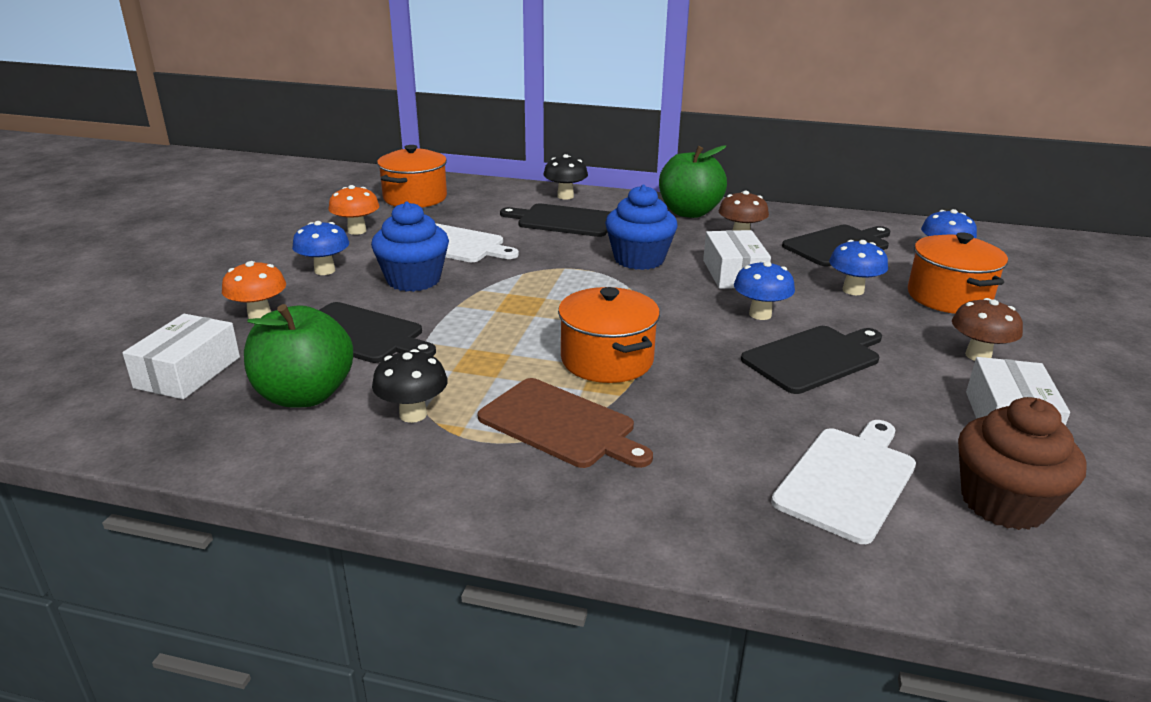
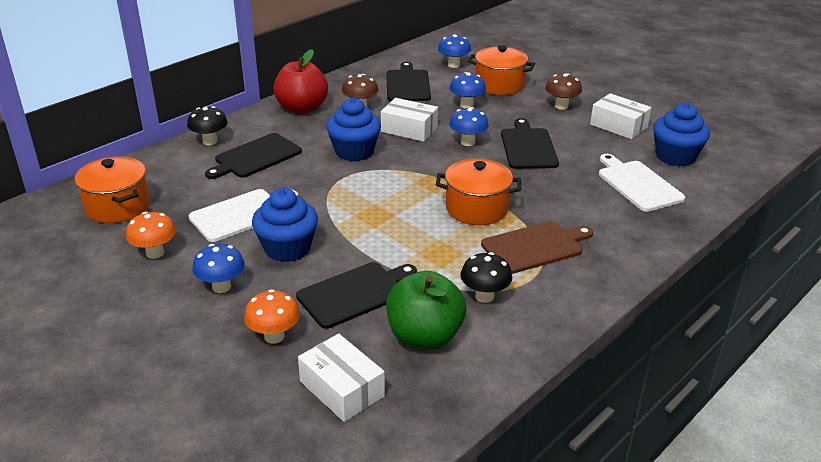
camera: 60 degrees left, 5 degrees up
(689, 212) = (302, 108): green apple -> red apple
(1003, 503) = (675, 157): brown cupcake -> blue cupcake

